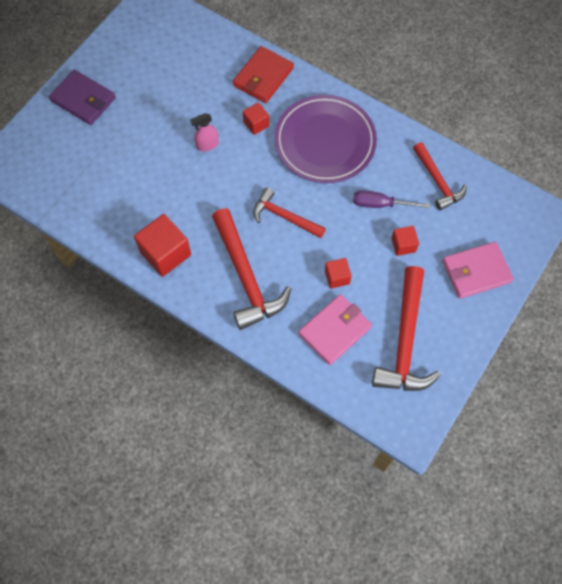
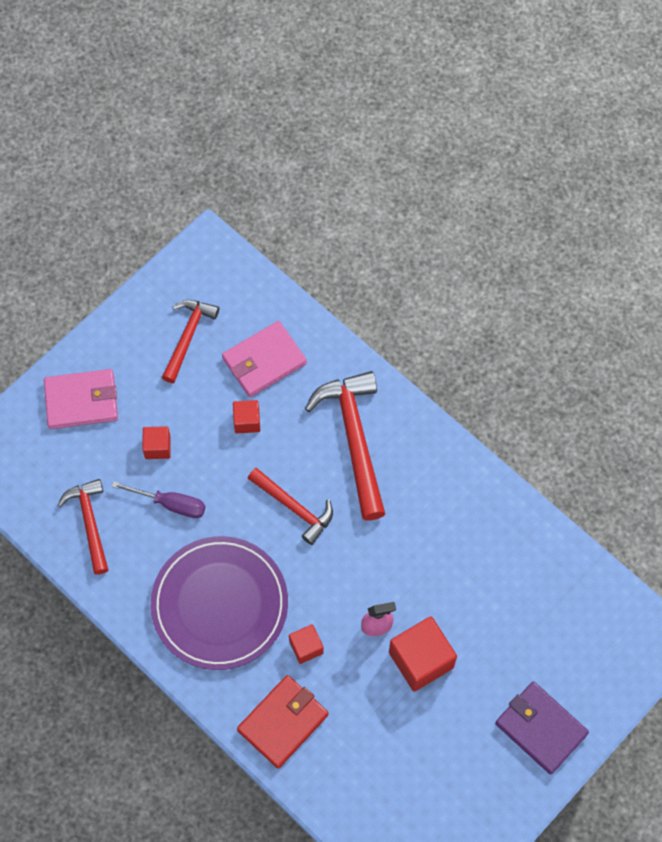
camera: 170 degrees left, 0 degrees up
(165, 253) = (448, 484): red cube -> red cube (421, 659)
(405, 341) = (188, 336): red hammer -> red hammer, size x0.62

